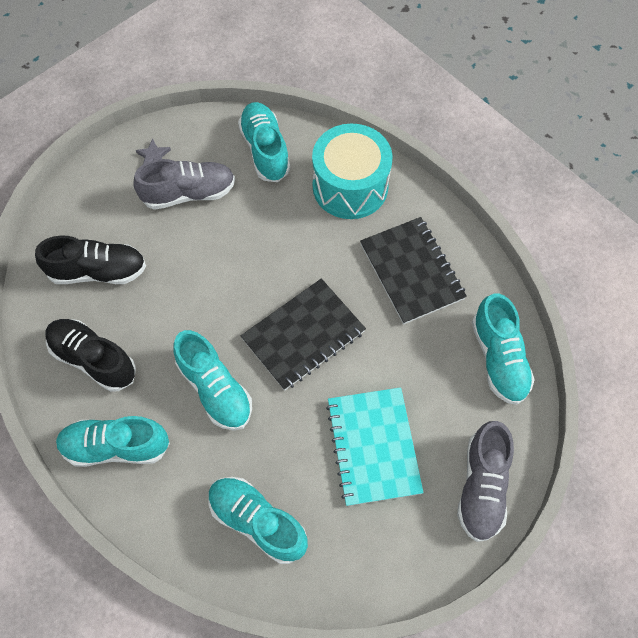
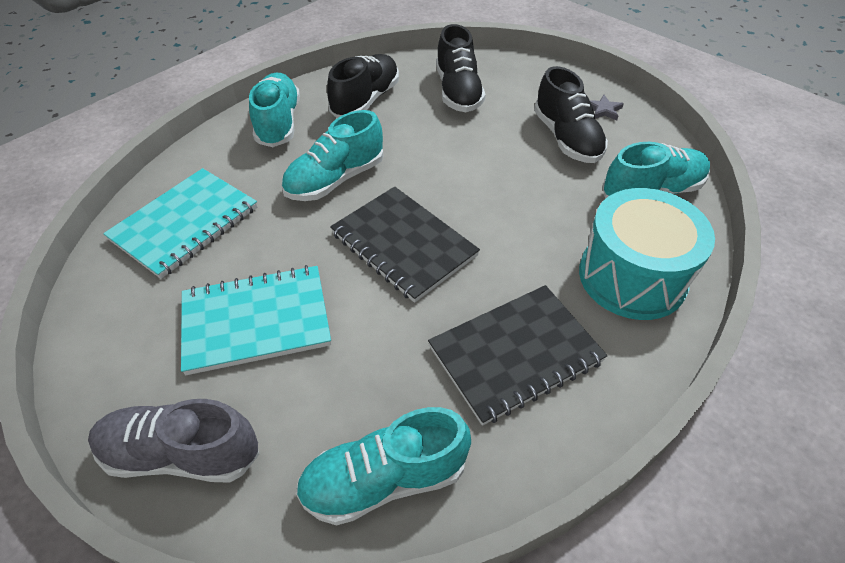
camera: 85 degrees right, 15 degrees down
(188, 193) = (566, 138): grey shoe -> black shoe
(257, 522) = (185, 224): turquoise shoe -> turquoise notebook

